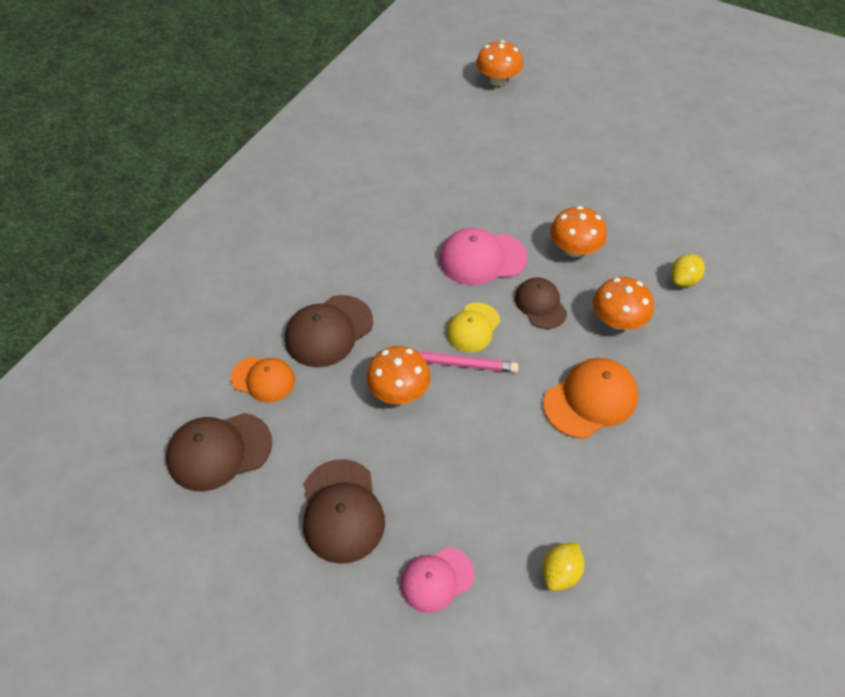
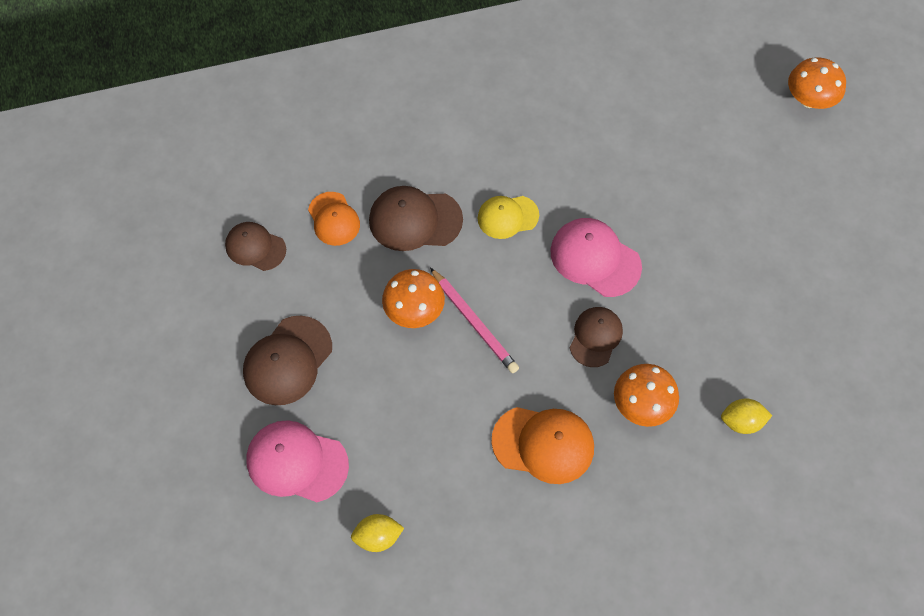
camera: 45 degrees right, 10 degrees up
(219, 451) = (255, 247): brown cap -> brown cap, size x0.66
(436, 579) = (297, 462): pink cap -> pink cap, size x1.51
(473, 327) = (521, 309): yellow cap -> yellow cap (507, 217)
(574, 249) = (681, 315): orange mushroom -> none

